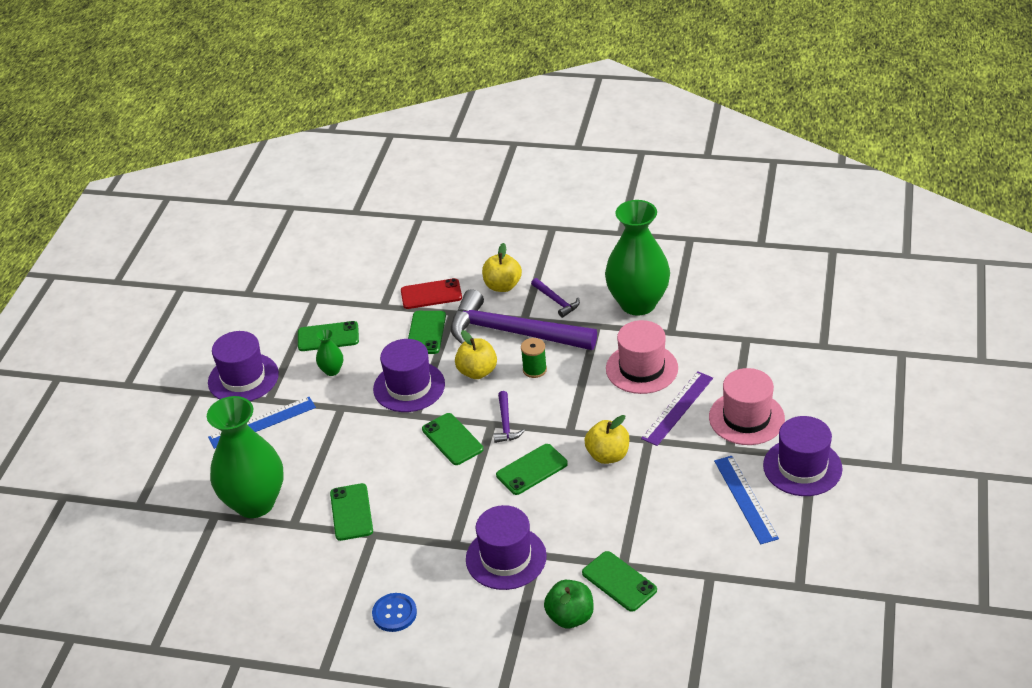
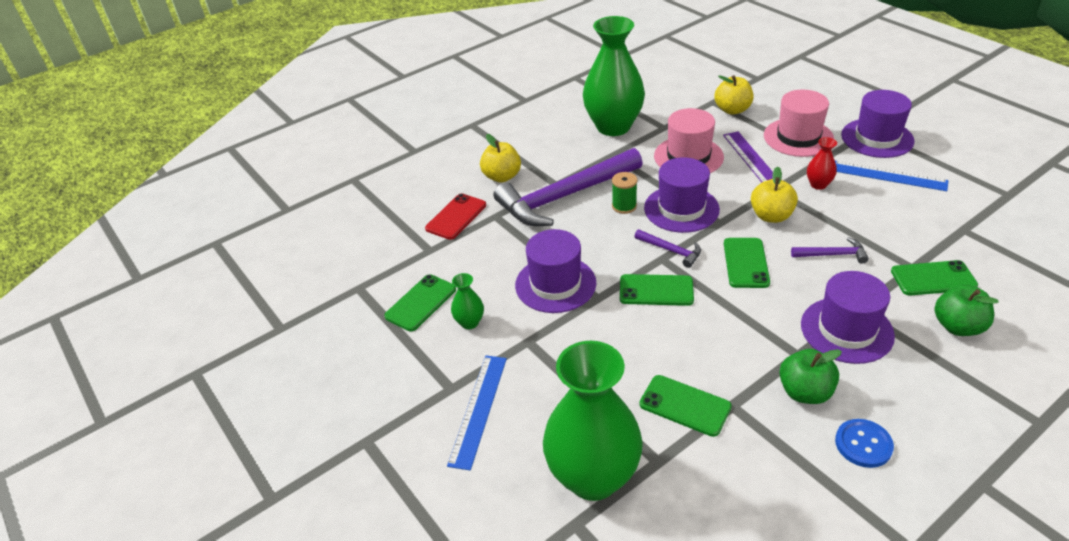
camera: 50 degrees left, 0 degrees up
(243, 378) = (395, 392): purple hat -> purple hat (681, 209)
(418, 564) = (805, 392): none -> green apple
(426, 333) = (500, 242): green phone -> none
(477, 372) = (587, 236): yellow apple -> yellow apple (732, 110)
(556, 301) = (558, 160): purple hammer -> purple hammer (833, 254)
(683, 462) = (818, 184): none -> red vase

